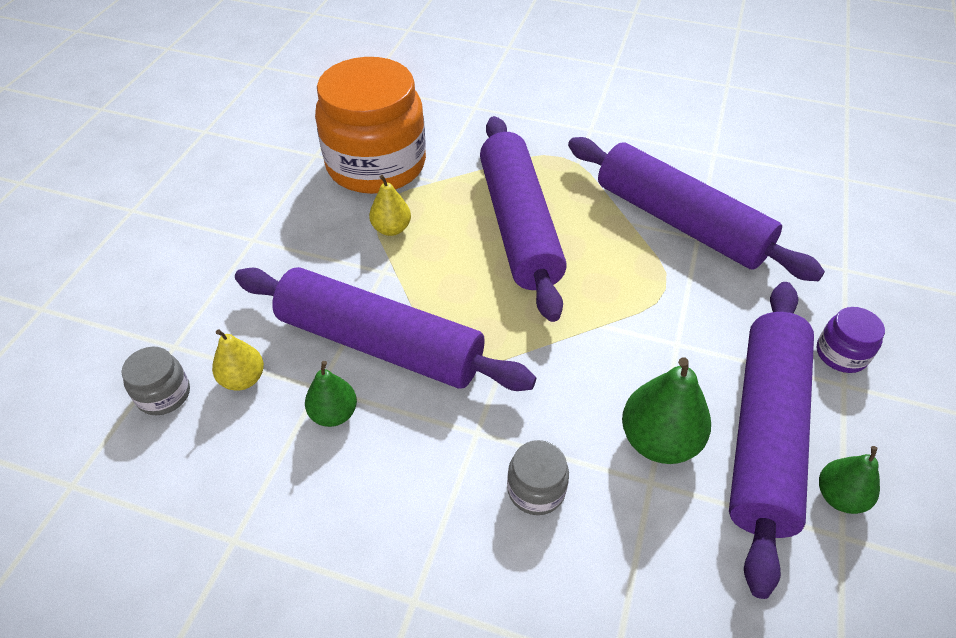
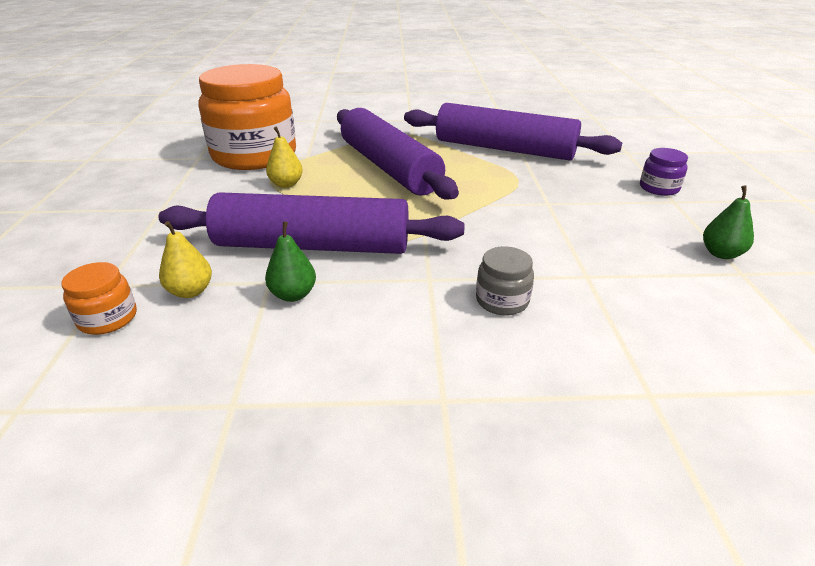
camera: 20 degrees left, 15 degrees down
(164, 394) = (108, 318): grey jar -> orange jar
(658, 440) = (575, 253): green pear -> none
(764, 433) = (644, 234): purple rolling pin -> none

